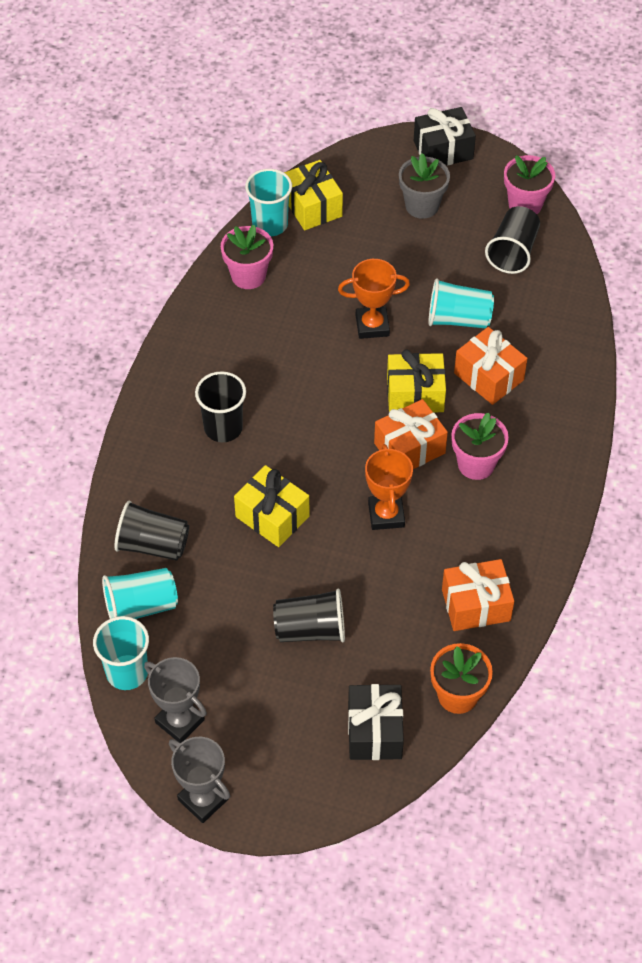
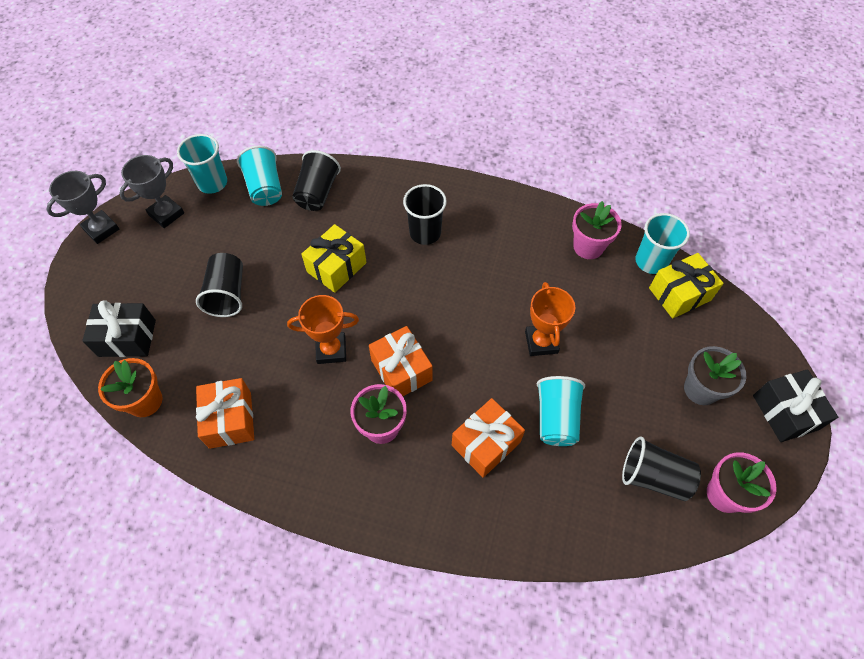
camera: 90 degrees right, 5 degrees up
(415, 394) = (462, 376): yellow gift -> none

